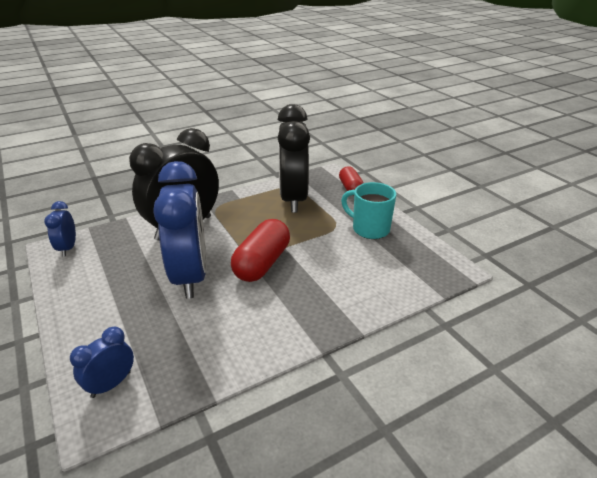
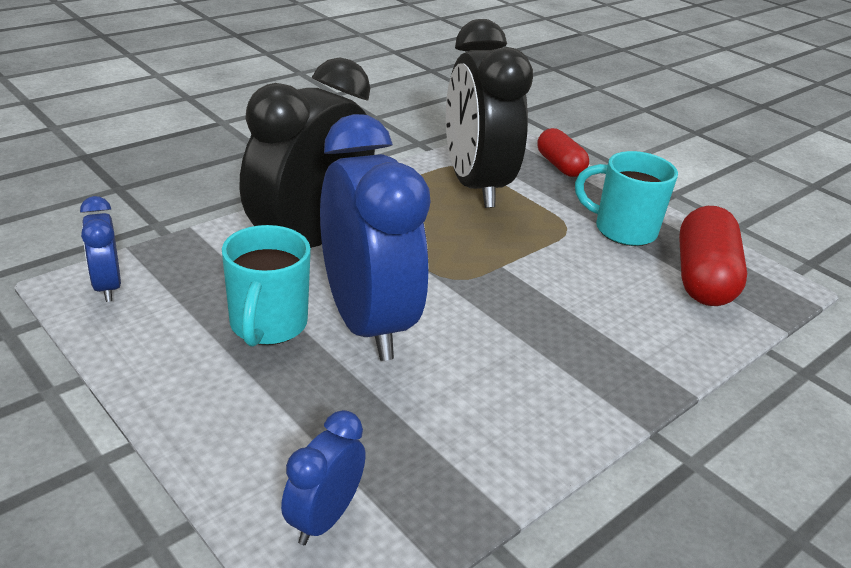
camera: 15 degrees left, 0 degrees up
(137, 274) = (268, 325): none -> turquoise mug
(262, 263) = (479, 294): red capsule -> red capsule (703, 278)

